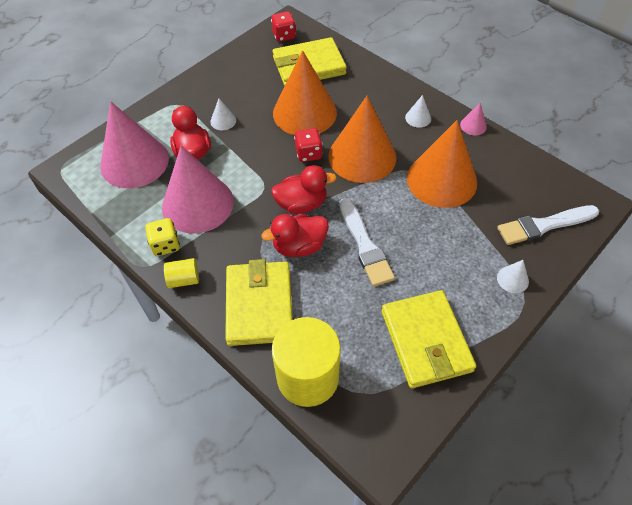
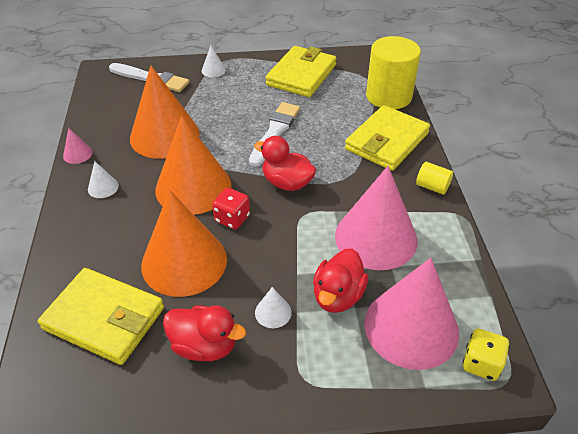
camera: 140 degrees left, 10 degrees down
(165, 245) = (431, 220): yellow dice -> yellow dice (481, 363)
(284, 36) = (64, 396): red dice -> none
(299, 246) = (322, 157): red duck -> red duck (204, 346)

